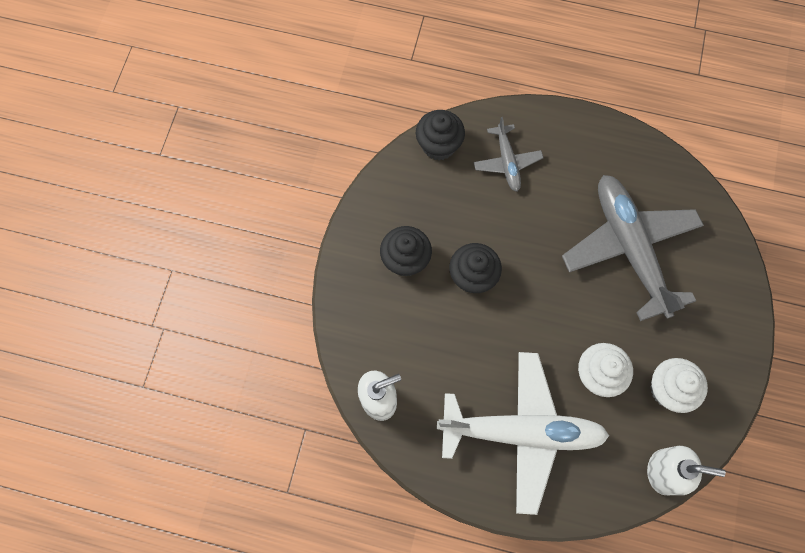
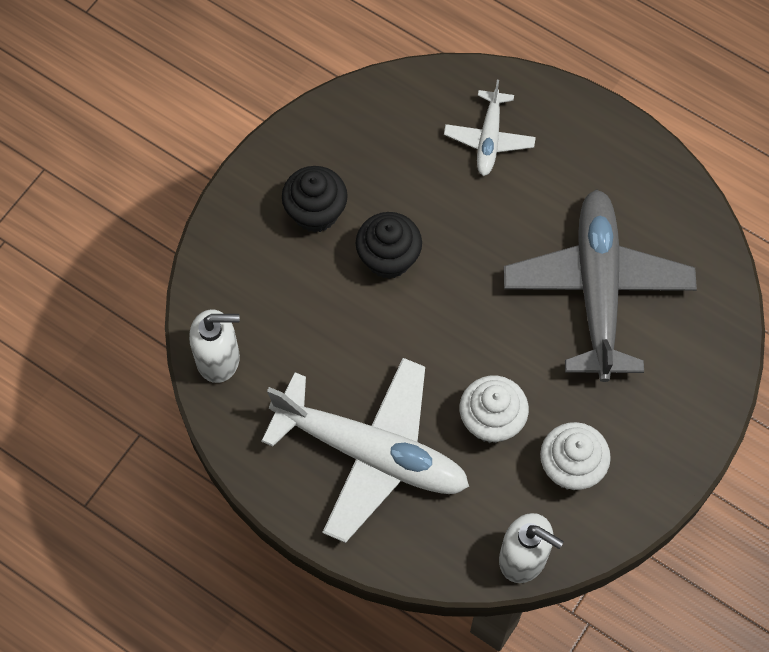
camera: 20 degrees right, 5 degrees down
(438, 145) = (413, 92): black cupcake -> none
(507, 162) = (489, 139): grey plane -> white plane

